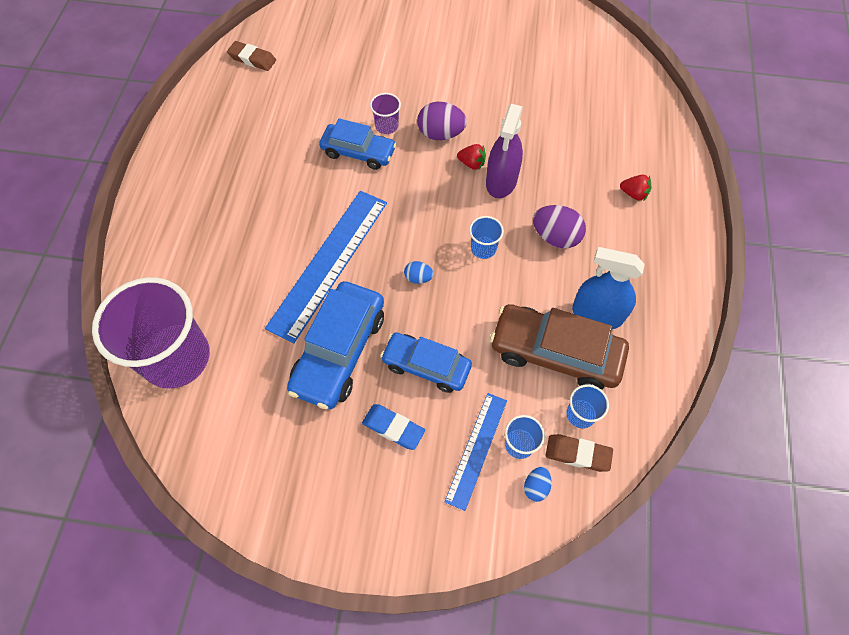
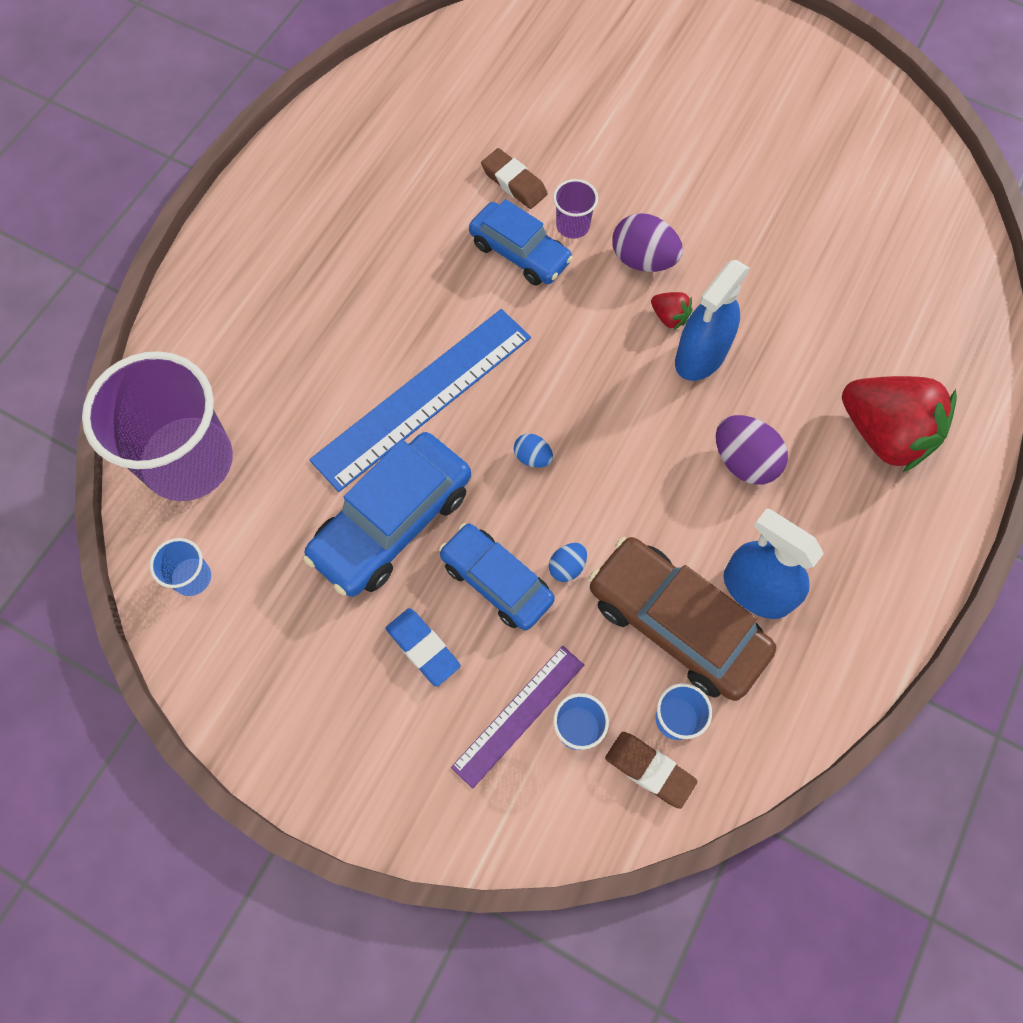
camera: 20 degrees right, 5 degrees up
(252, 59) = (427, 73): brown eraser -> brown eraser (514, 182)
(476, 449) = (519, 715): blue ruler -> purple ruler
(483, 248) = (637, 444): blue cup -> blue cup (192, 577)
(501, 181) = (701, 355): purple spray bottle -> blue spray bottle
(536, 486) = (576, 792): blue egg -> blue egg (567, 567)
(633, 194) = (884, 434): red strawberry -> red strawberry, size x2.35

